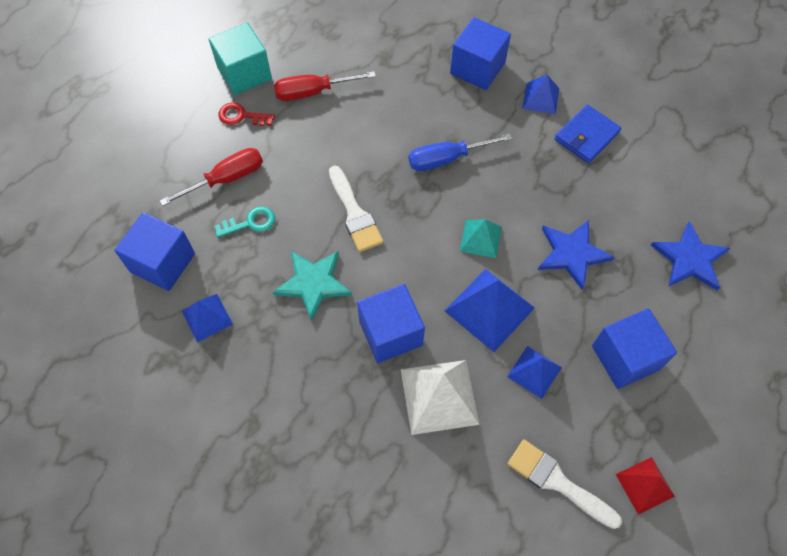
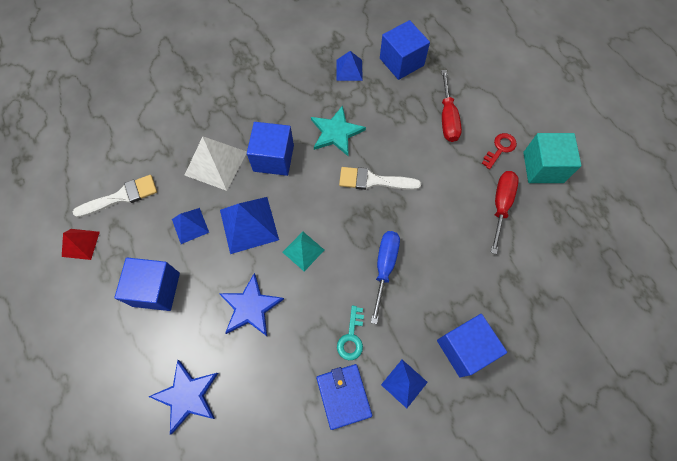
camera: 120 degrees right, 5 degrees up
(250, 223) = (403, 117): turquoise key -> turquoise key (351, 337)

